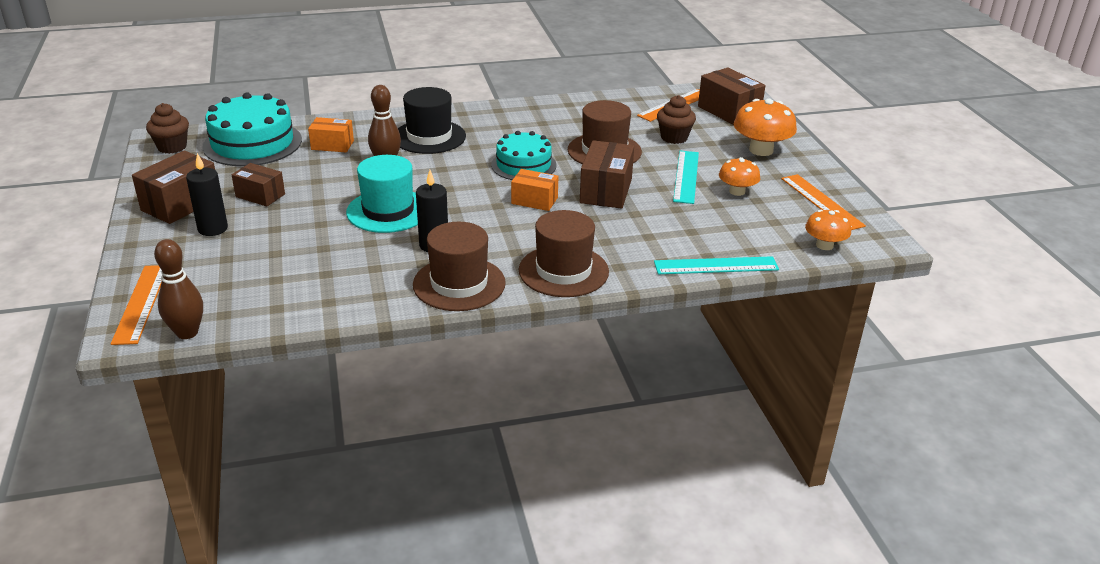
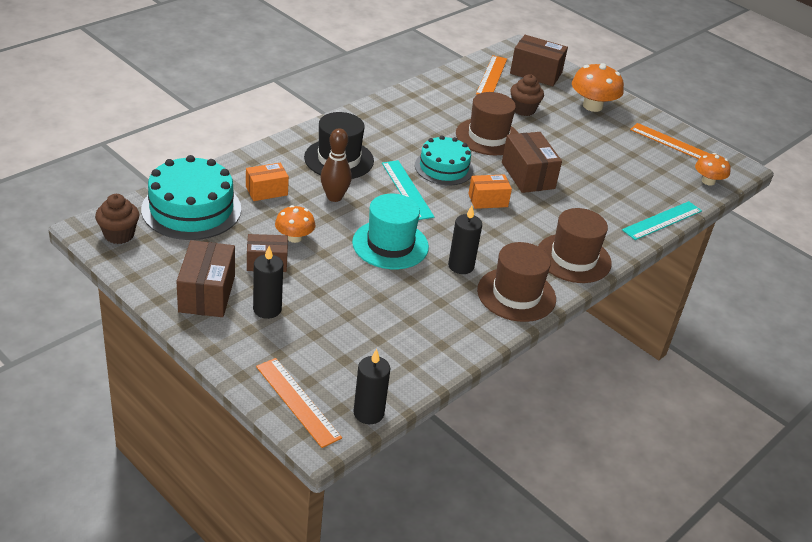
camera: 35 degrees left, 5 degrees up
(187, 333) = (368, 413): brown bowling pin -> black candle
(686, 176) = (568, 145): turquoise ruler -> turquoise ruler (407, 189)
(737, 191) = (613, 150): orange mushroom -> orange mushroom (294, 237)

